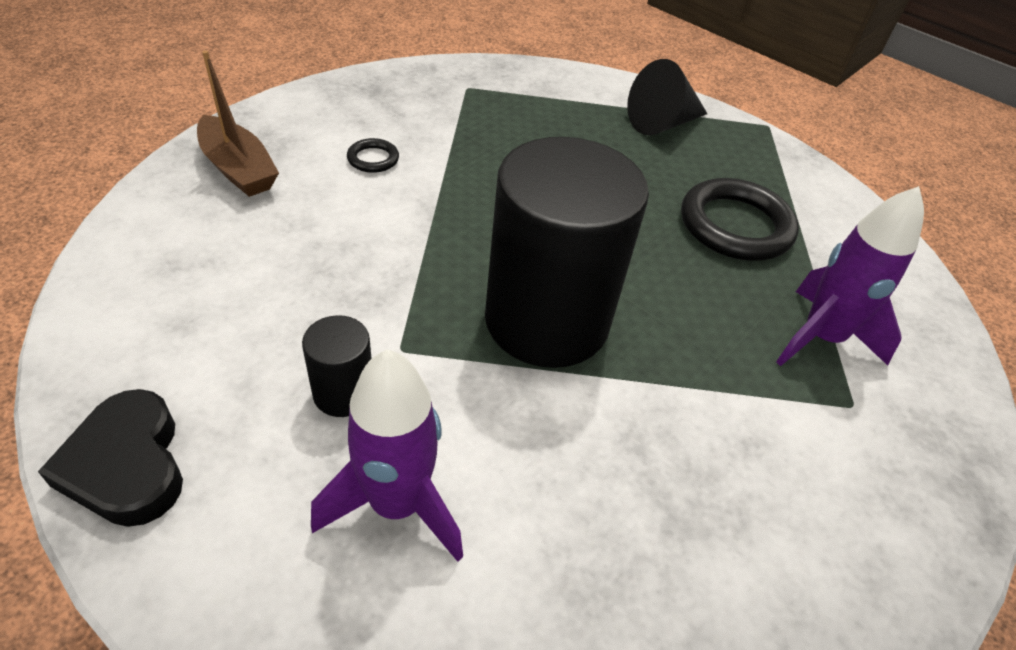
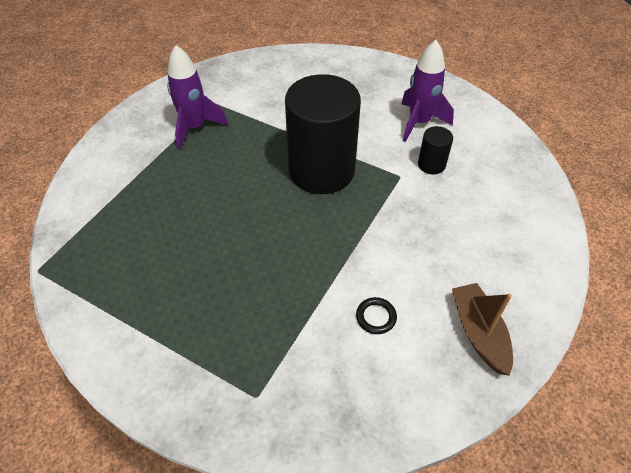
camera: 150 degrees left, 5 degrees up
(127, 465) = (522, 161): black heart -> none
(662, 123) = (122, 296): black cone -> none
(735, 226) = (168, 193): black ring -> none

